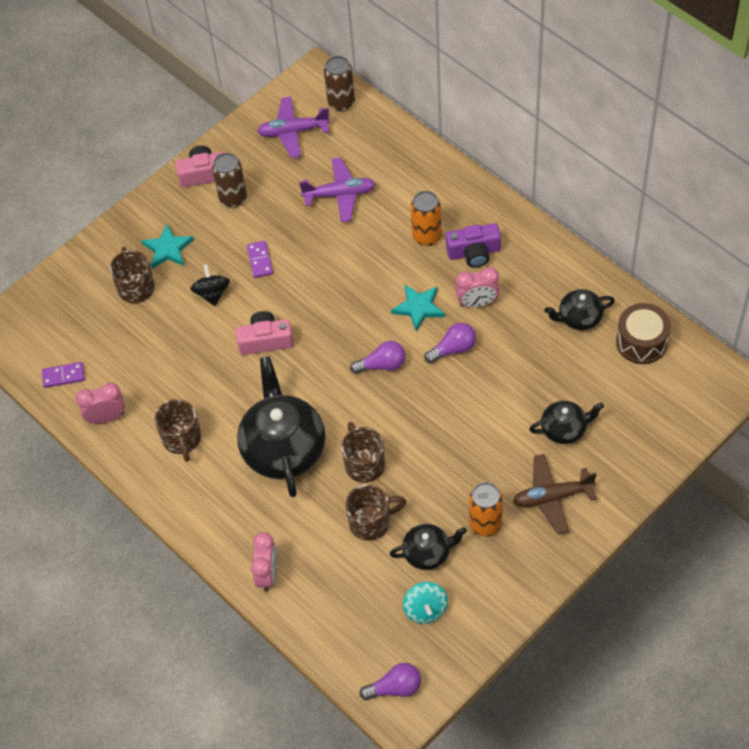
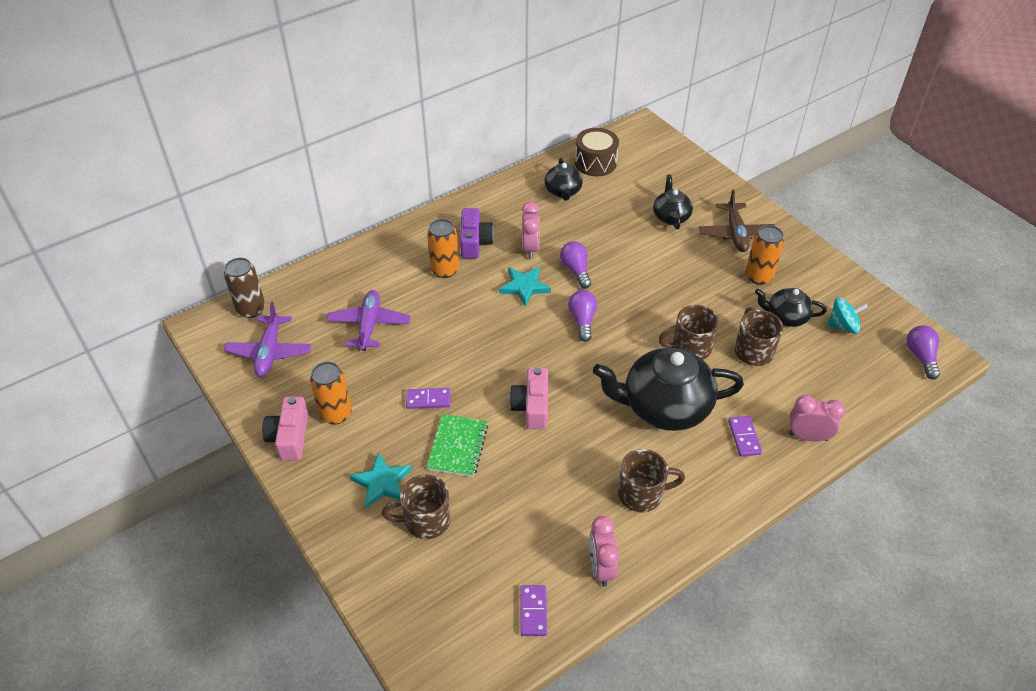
camera: 85 degrees left, 10 degrees down
(212, 293) = (458, 447): black spinning top -> green notebook
(233, 198) = (336, 414): brown can -> orange can
(258, 518) = (744, 437): none -> purple domino
(428, 553) = (786, 317): black teapot -> black teapot turned 75 degrees counterclockwise

